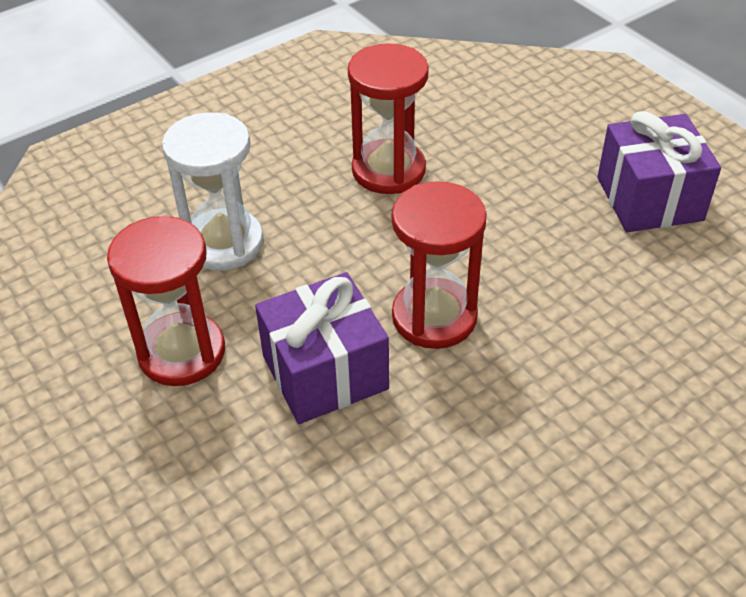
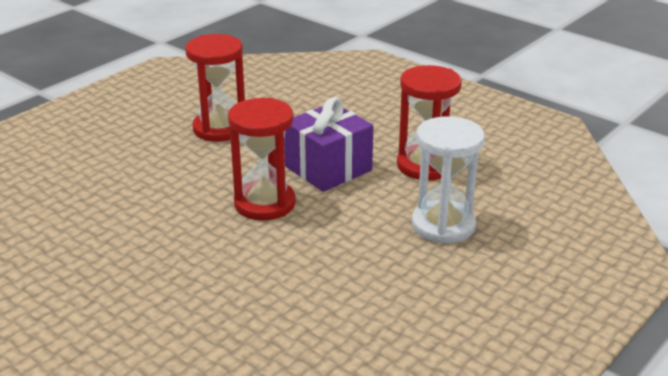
camera: 165 degrees right, 15 degrees down
(388, 170) = (334, 300): red hourglass -> red hourglass (220, 128)
(649, 199) = (85, 309): purple gift -> none

